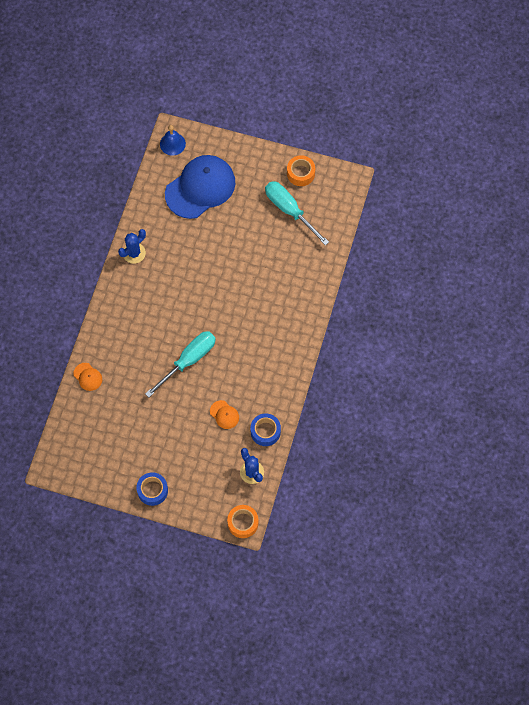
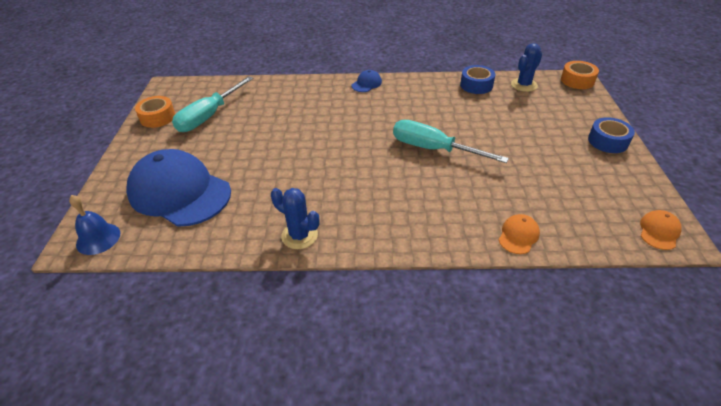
camera: 105 degrees left, 25 degrees down
(224, 414) = (479, 112): orange cap -> orange cap (659, 231)
(299, 341) = (366, 83): none -> blue cap

